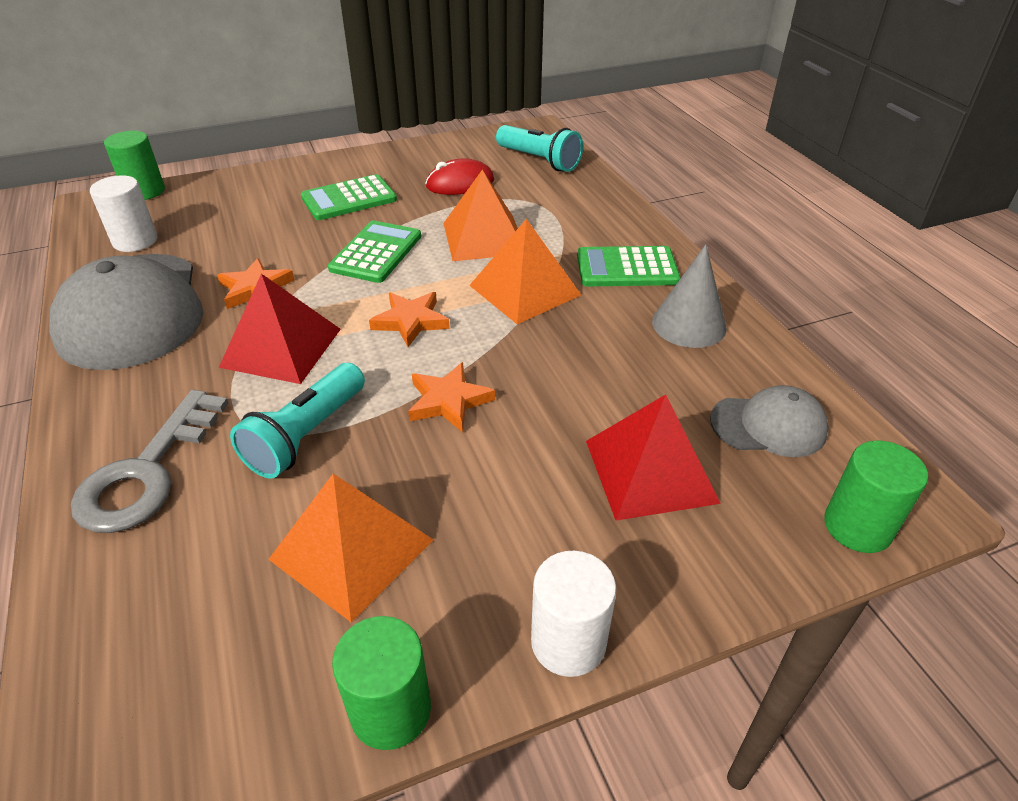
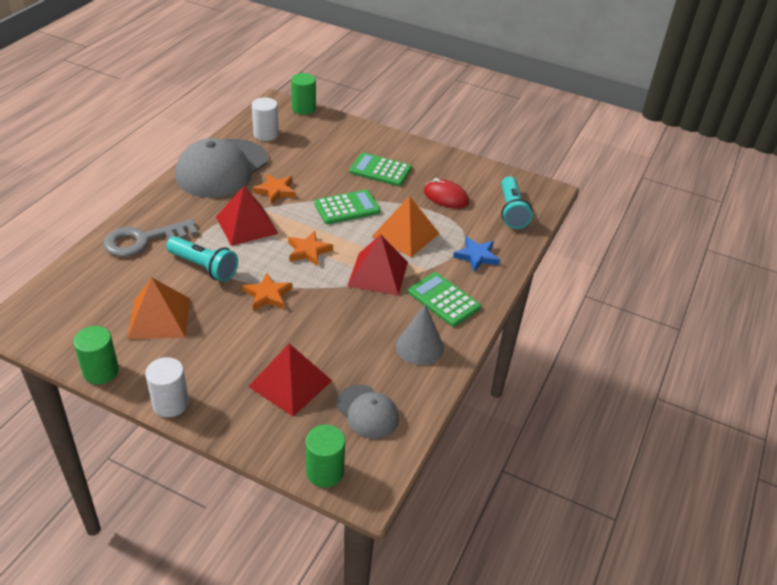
camera: 45 degrees right, 0 degrees up
(306, 435) = (204, 267): turquoise flashlight -> turquoise flashlight turned 135 degrees counterclockwise
(525, 290) = (378, 273): orange pyramid -> red pyramid
(581, 213) = (476, 256): none -> blue star

